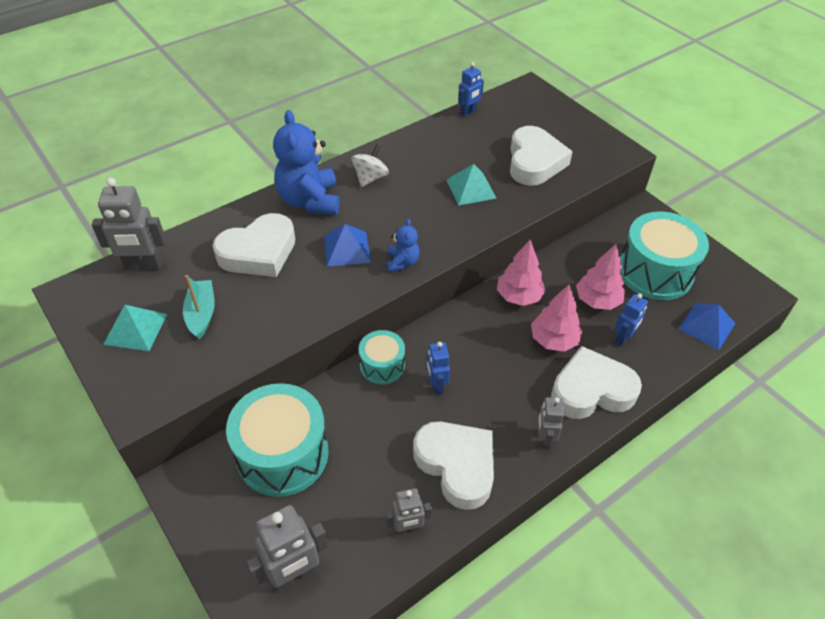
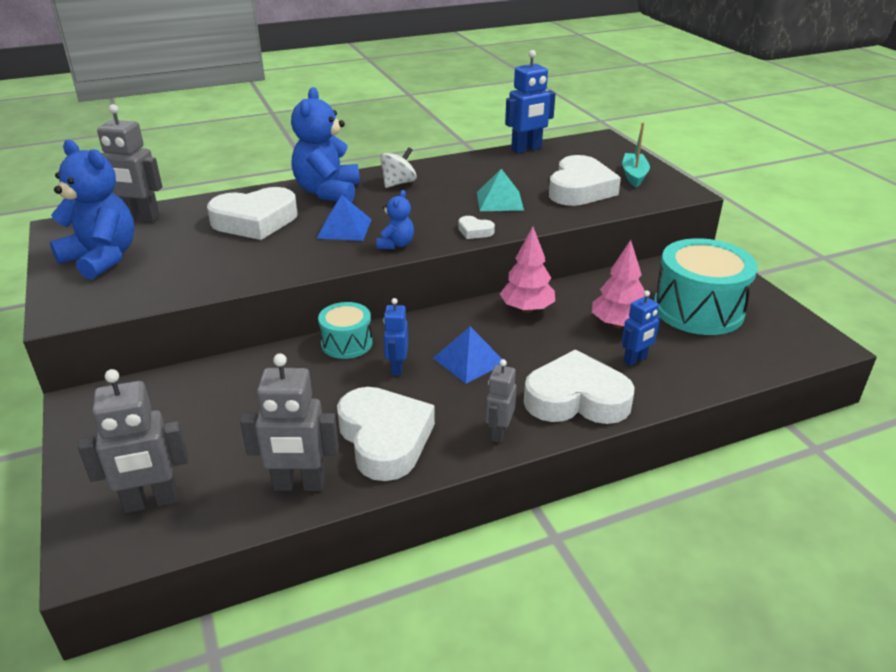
camera: 15 degrees right, 15 degrees down
(136, 329) = (102, 258): turquoise pyramid -> blue teddy bear
(201, 314) = (171, 256): turquoise boat -> turquoise boat (634, 175)
(282, 454) = (201, 398): turquoise drum -> none
(407, 528) = (299, 485): grey robot -> grey robot, size x1.64
(464, 233) = (475, 231): none -> white heart
(468, 112) = (526, 149): blue robot -> blue robot, size x1.64
(553, 340) = (550, 350): pink tree -> none
(707, 326) = (746, 363): blue pyramid -> blue pyramid (469, 360)

